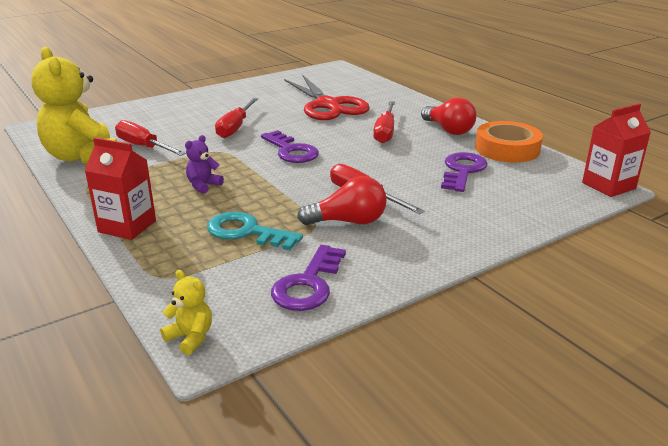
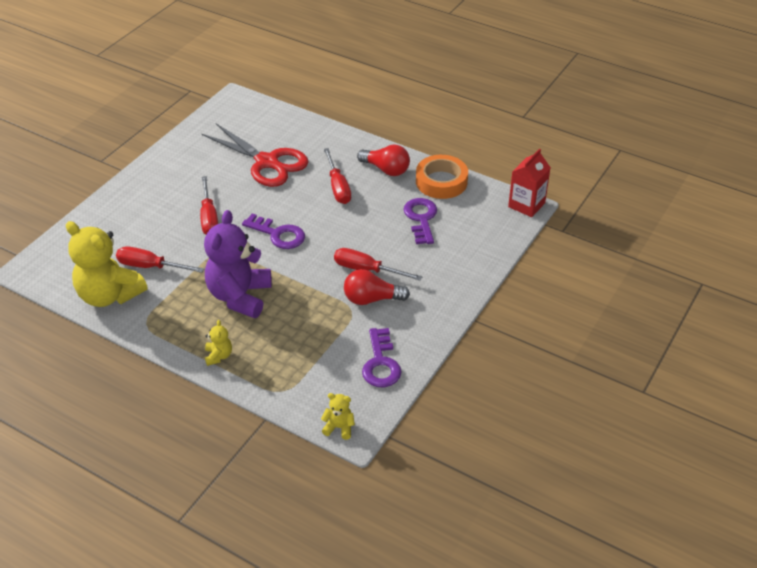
camera: 25 degrees left, 15 degrees up
(127, 226) = (218, 356): red carton -> yellow teddy bear
(203, 185) = (239, 296): purple teddy bear -> purple teddy bear, size x2.33
(247, 232) = (308, 332): turquoise key -> none
(348, 221) = (371, 299): red light bulb -> red light bulb turned 150 degrees counterclockwise

